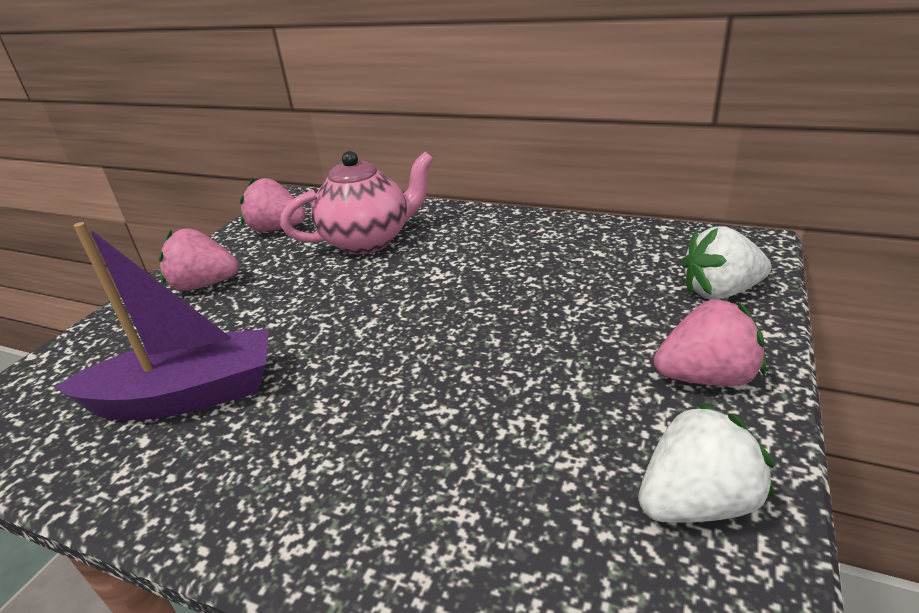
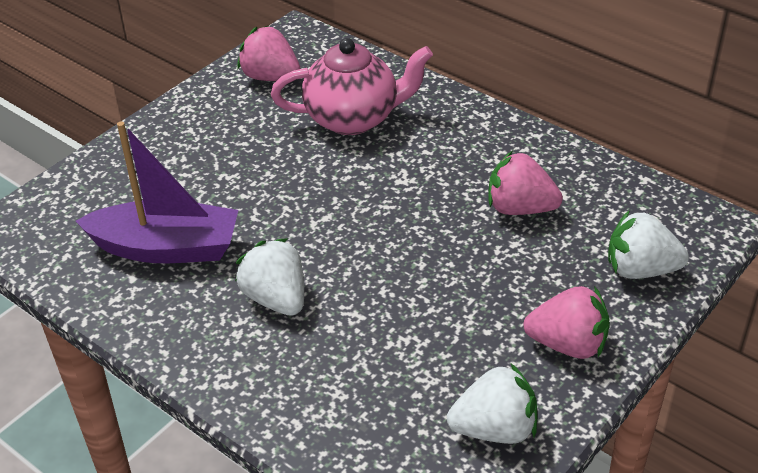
camera: 15 degrees right, 10 degrees up
(204, 285) = (193, 134): pink strawberry -> pink strawberry (520, 208)
(339, 417) = (276, 299): none -> white strawberry

